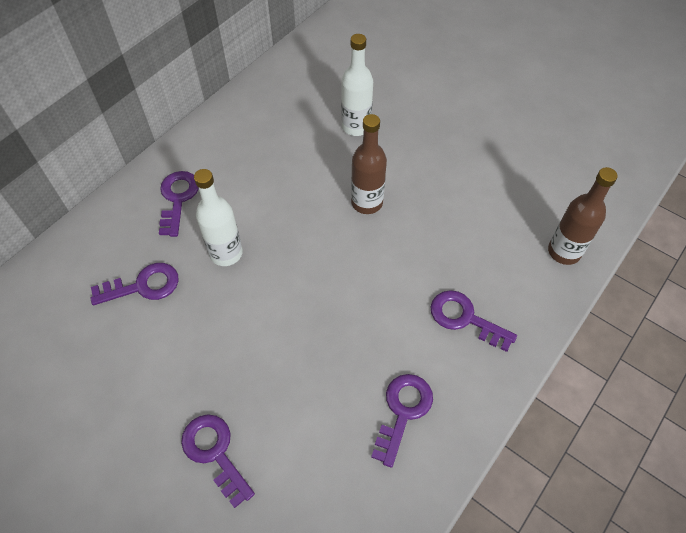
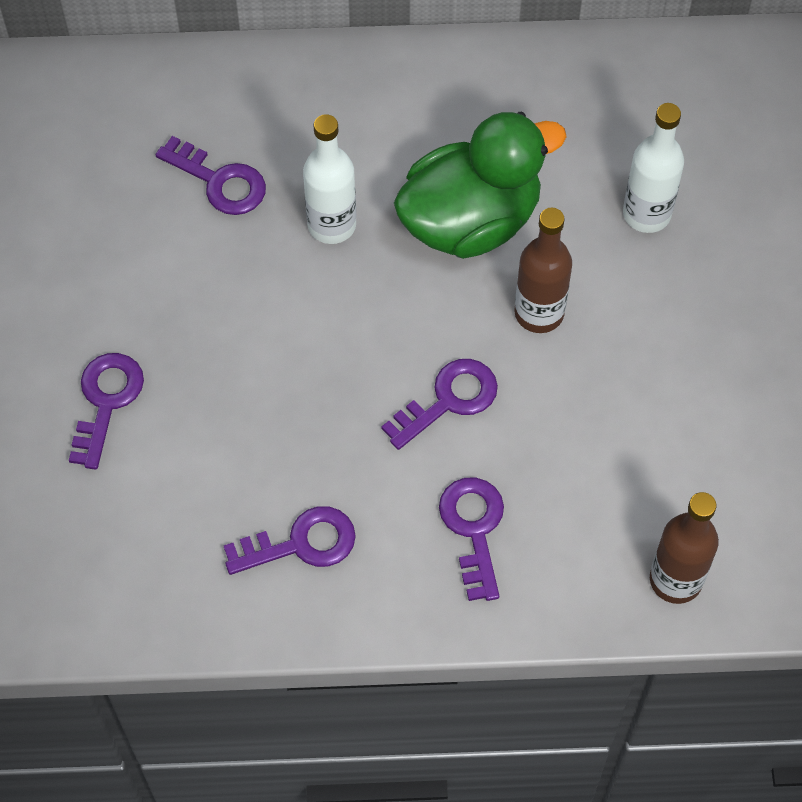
camera: 50 degrees right, 5 degrees up
(178, 199) = (355, 117): purple key -> purple key (448, 400)
(288, 193) = (471, 221): none -> green duck

